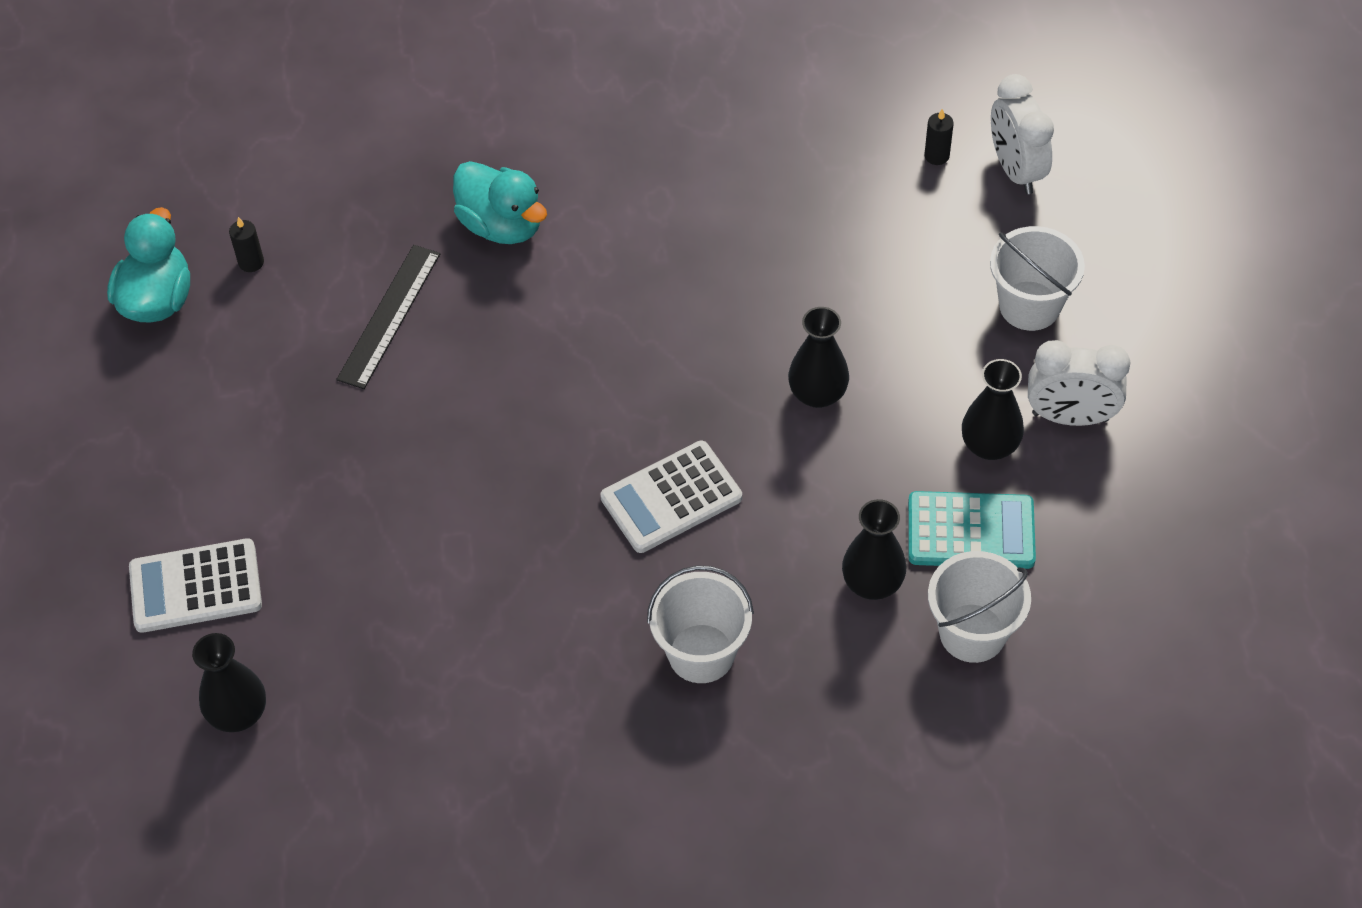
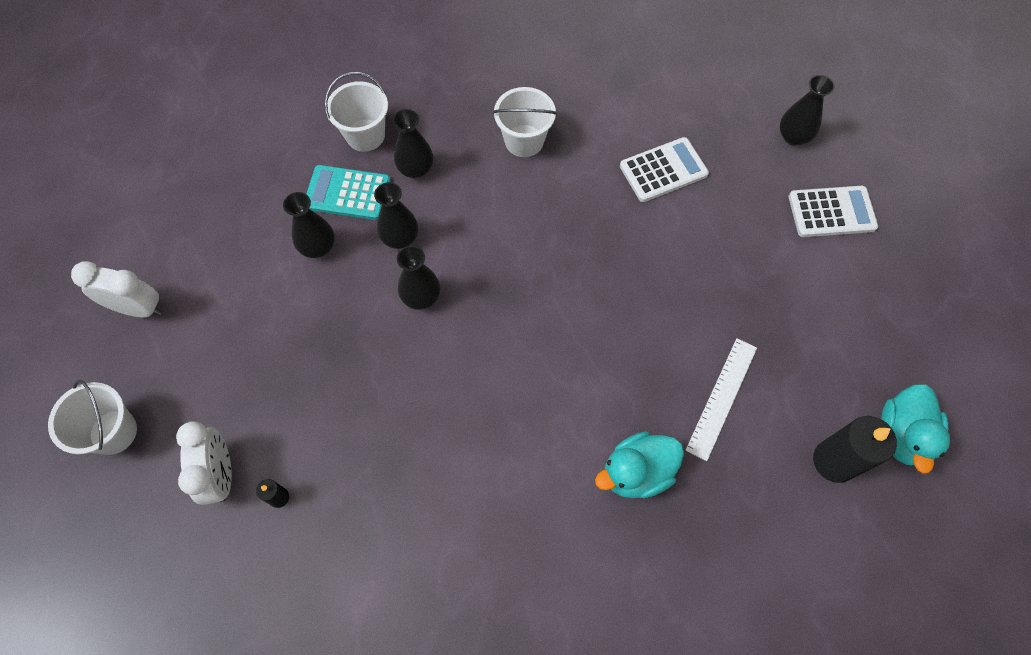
camera: 175 degrees left, 10 degrees up
(251, 262) = (834, 461): black candle -> black candle, size x2.16
(389, 316) = (722, 398): black ruler -> white ruler
(502, 225) = (636, 472): turquoise duck -> turquoise duck turned 75 degrees counterclockwise
(671, 498) = (530, 235): white calculator -> white calculator (663, 170)
(869, 472) = (400, 238): none -> black vase
(1029, 306) = (255, 348): white bucket -> white bucket (113, 432)
(1070, 417) = (259, 261): white clock -> white clock (138, 308)

